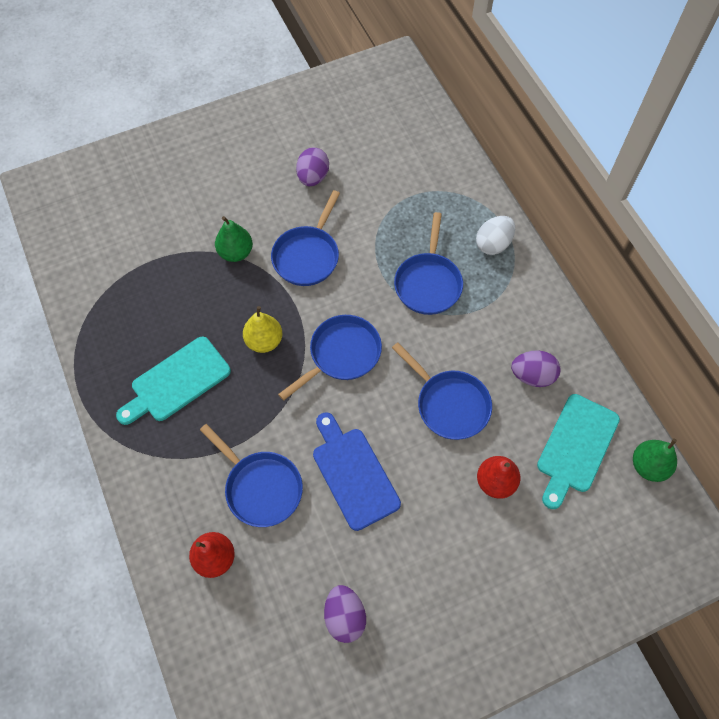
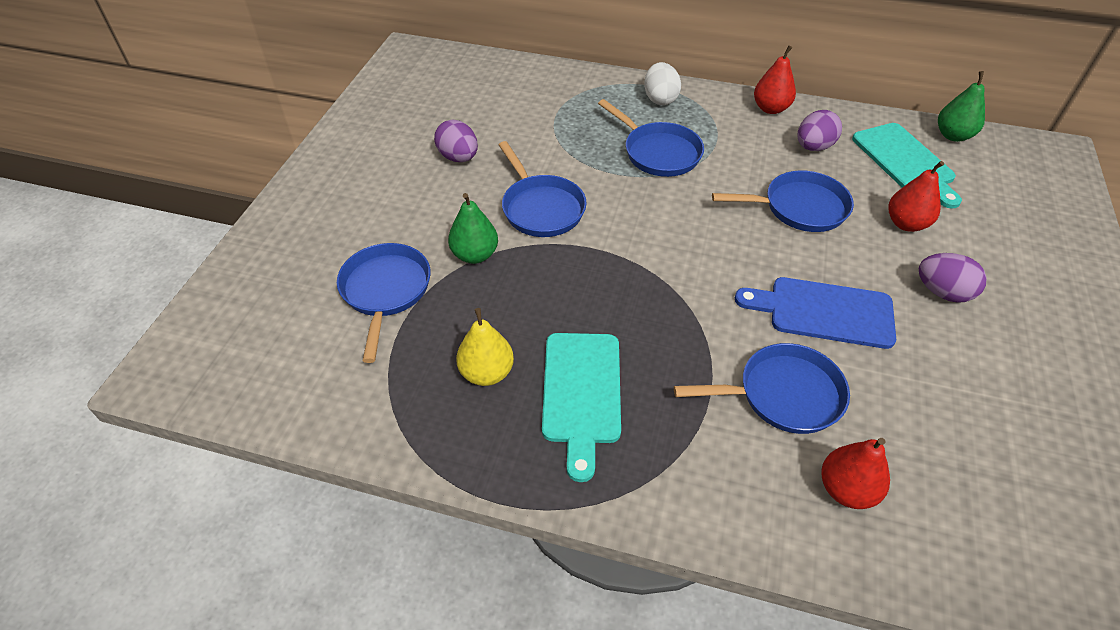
camera: 50 degrees left, 15 degrees down
(264, 341) = (605, 292): yellow pear -> yellow pear (487, 373)
(341, 354) = (678, 246): blue pan -> blue pan (385, 291)
(344, 617) = (993, 411): purple egg -> purple egg (942, 292)
(555, 321) = (770, 108): none -> red pear

